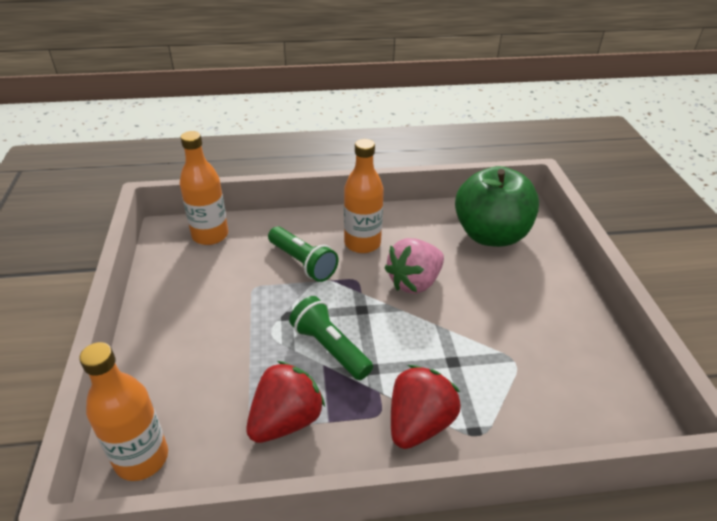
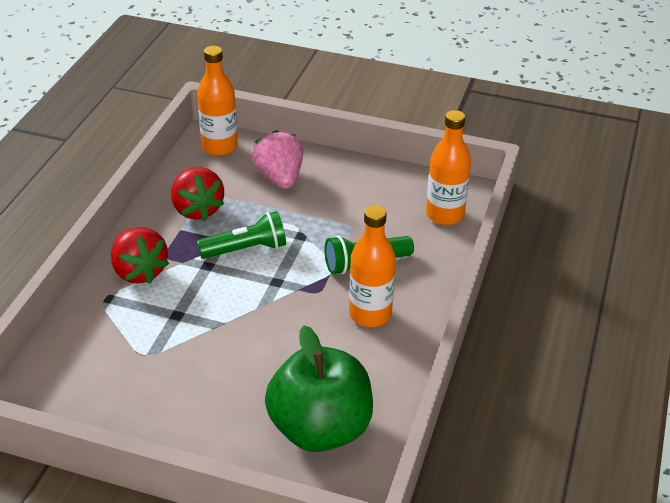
camera: 115 degrees right, 0 degrees up
(414, 282) = (286, 330): pink strawberry -> pink strawberry (279, 178)

